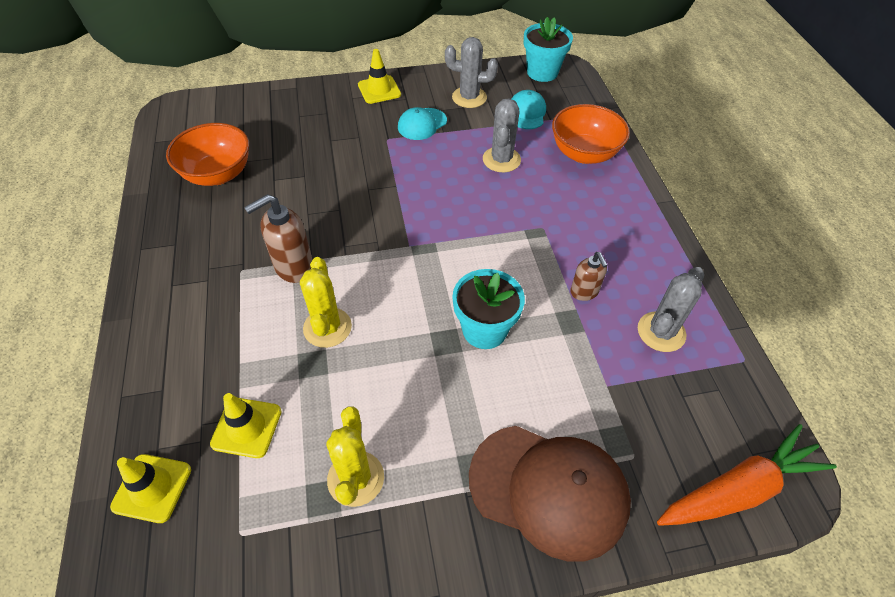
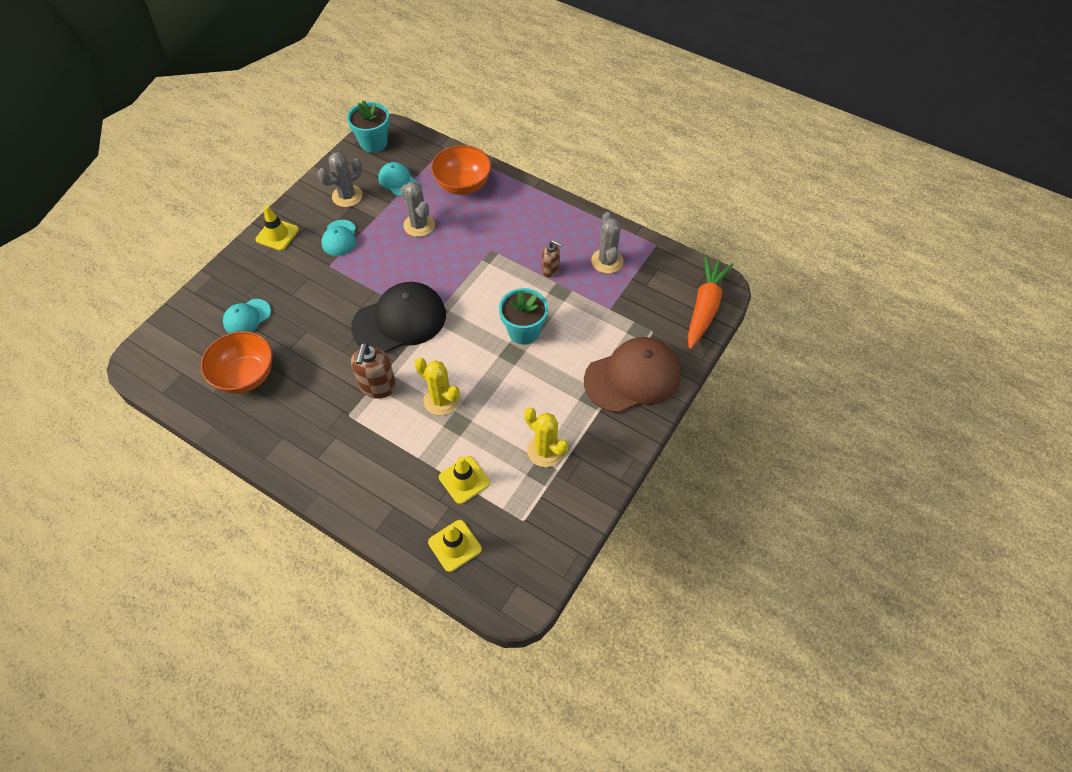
camera: 45 degrees left, 5 degrees up
(278, 133) = (247, 317): none -> turquoise cap
(384, 225) = (400, 320): none -> black cap

